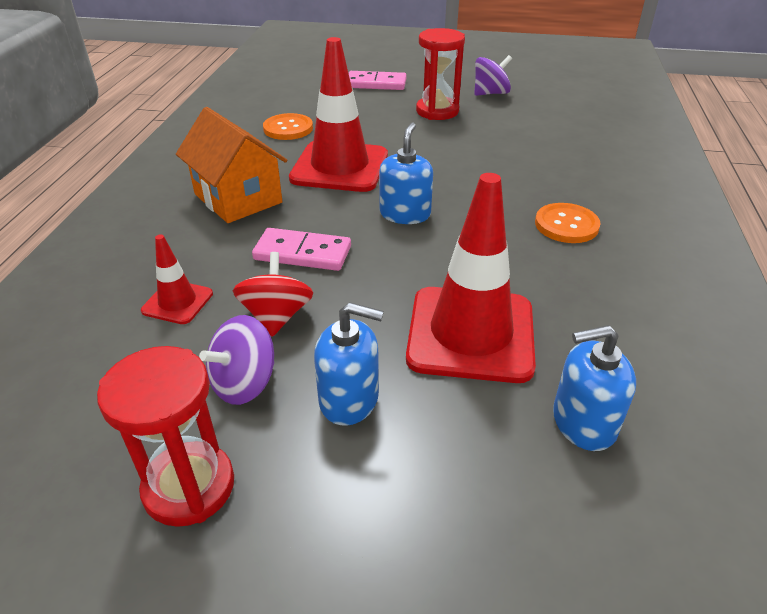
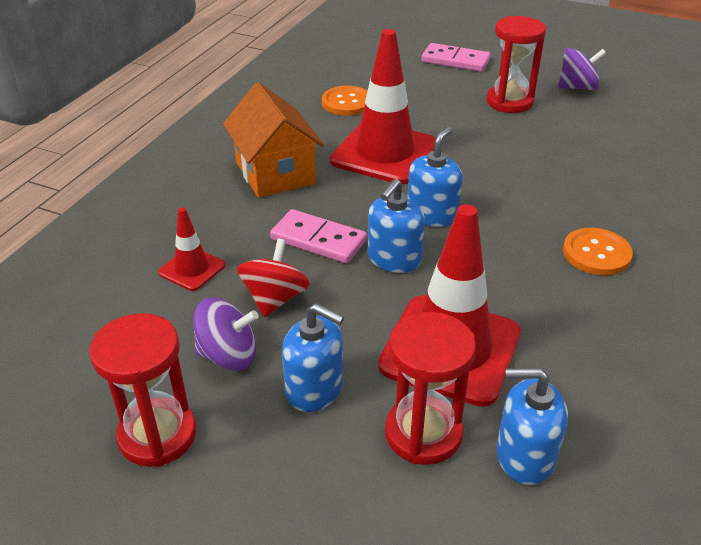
camera: 15 degrees right, 0 degrees up
(244, 383) = (228, 355): purple spinning top -> purple spinning top turned 150 degrees counterclockwise
(384, 259) = (394, 259): none -> blue soap dispenser
(477, 421) = (423, 433): none -> red hourglass

